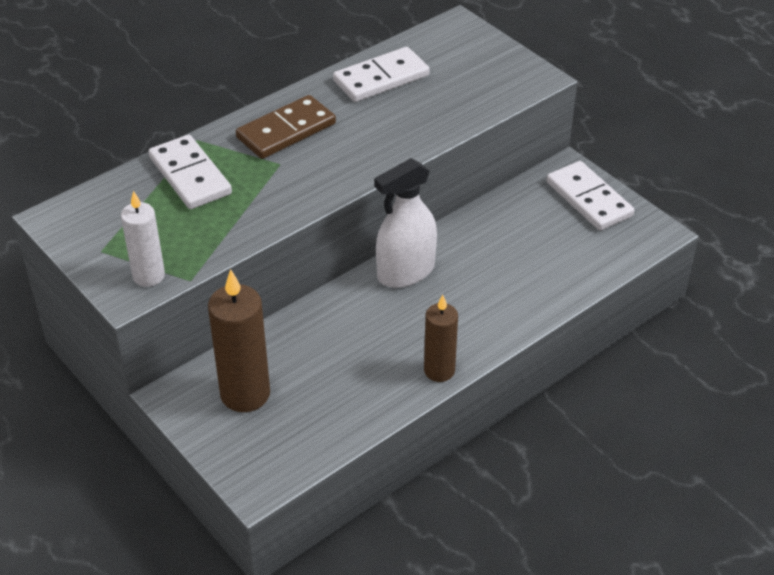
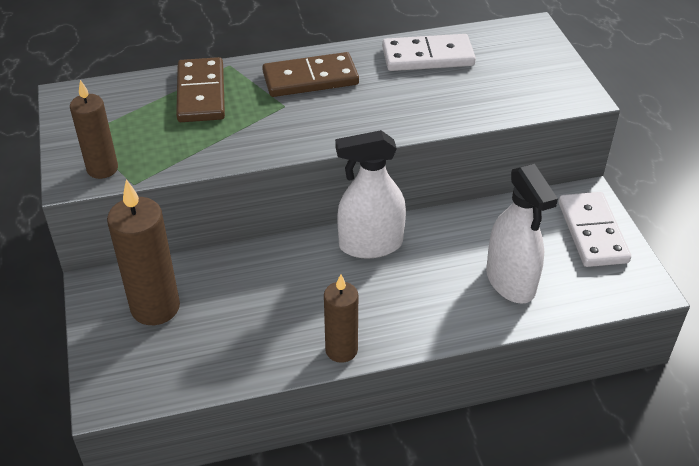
camera: 25 degrees right, 0 degrees up
(149, 276) = (102, 169): white candle -> brown candle
(190, 176) = (201, 93): white domino -> brown domino
(546, 264) = (510, 281): none -> white spray bottle

